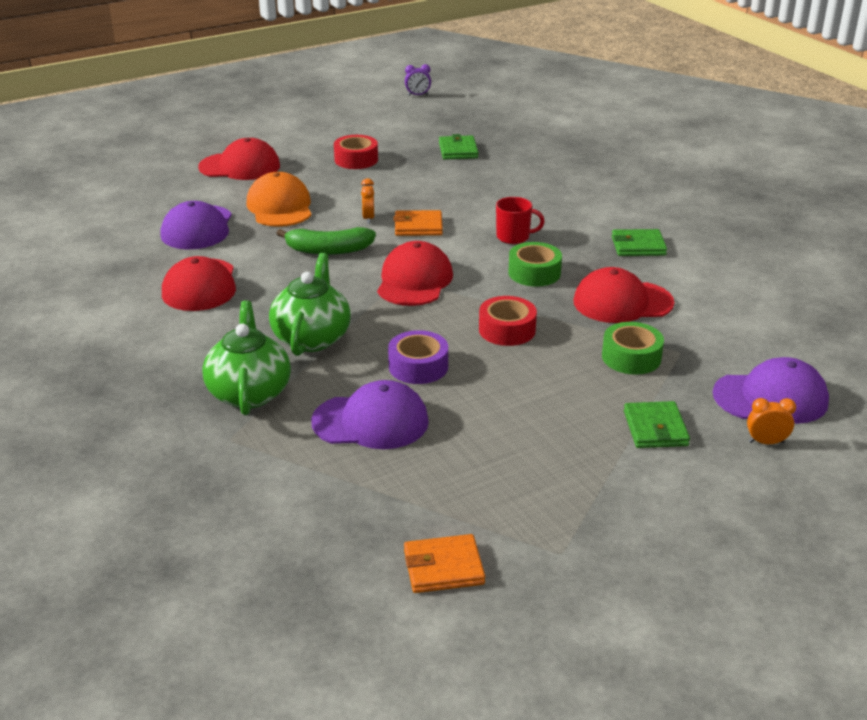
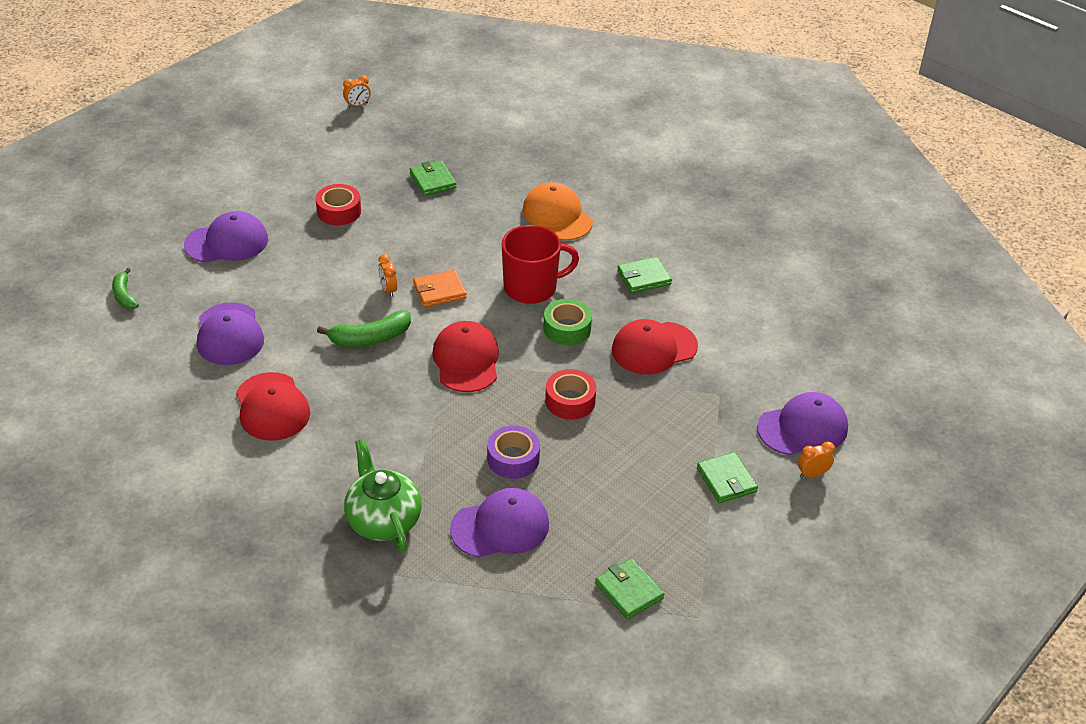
camera: 20 degrees left, 10 degrees up
(124, 189) = (124, 295): none -> green banana
(240, 166) = (227, 242): red cap -> purple cap
(280, 207) = (296, 291): orange cap -> orange cap (557, 216)
(312, 338) = (407, 447): green teapot -> none
(418, 95) = (357, 105): purple clock -> orange clock
(443, 567) = (618, 652): orange wallet -> none
(487, 509) = (629, 591): none -> green wallet
(514, 237) = (531, 288): red mug -> red mug, size x1.73
(631, 357) = (682, 409): green tape -> none

